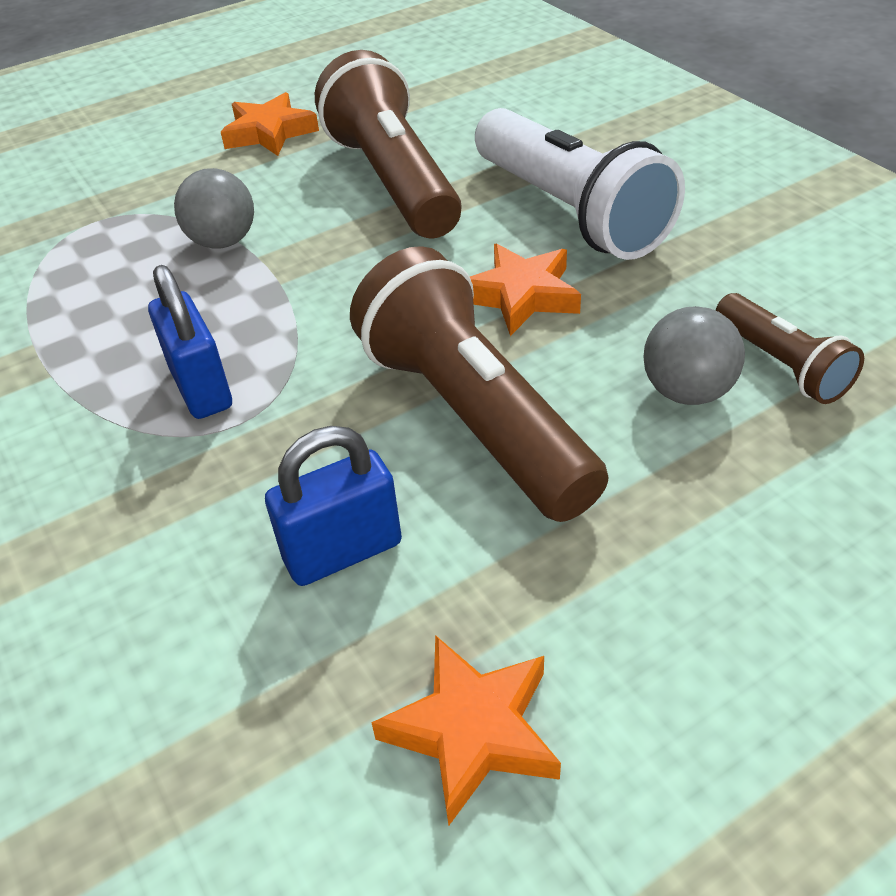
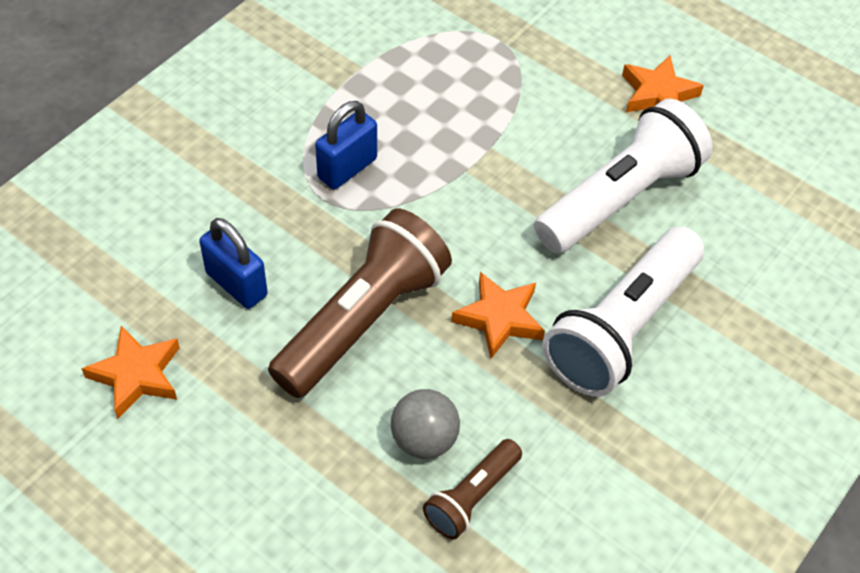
camera: 65 degrees right, 10 degrees up
(223, 242) = (500, 121): grey ball -> none
(392, 181) = (619, 197): brown flashlight -> white flashlight

